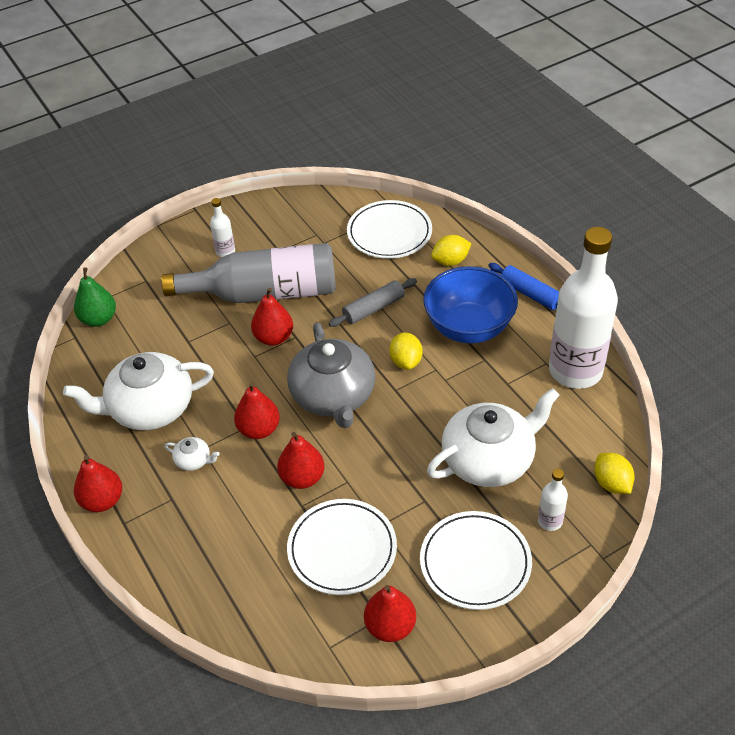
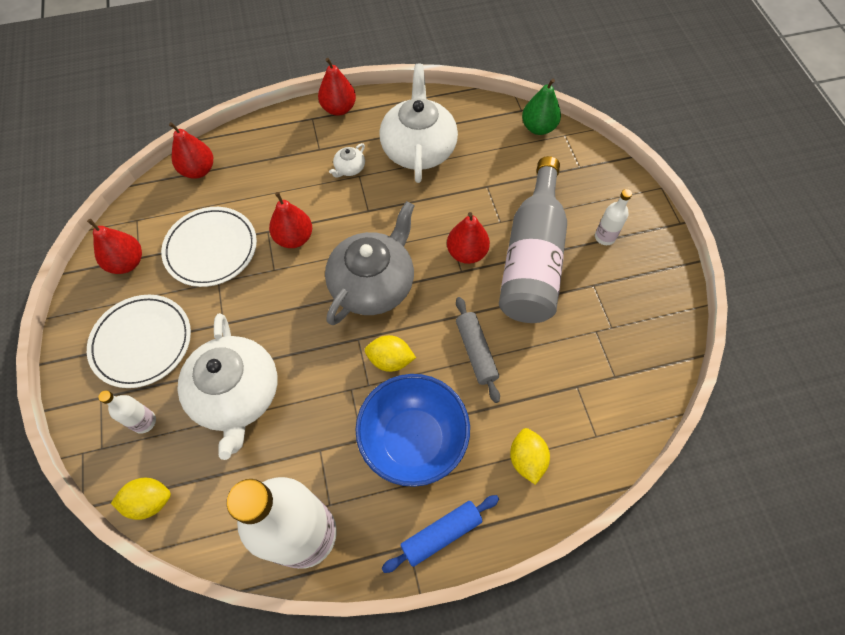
camera: 105 degrees right, 15 degrees up
(259, 429) = (360, 218): red pear -> red pear (198, 170)
(333, 396) = (373, 284): grey teapot -> grey teapot turned 120 degrees clockwise
(389, 233) = (595, 405): white plate -> none

